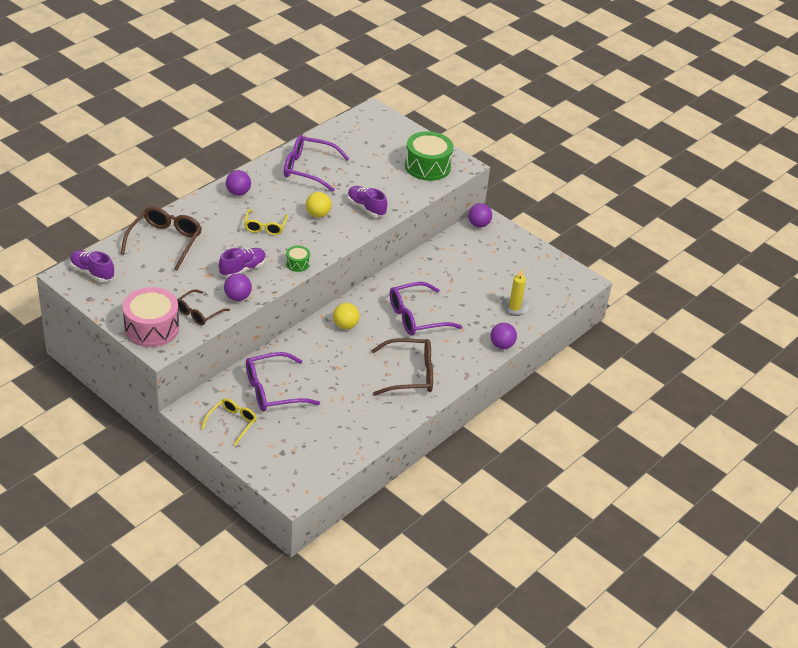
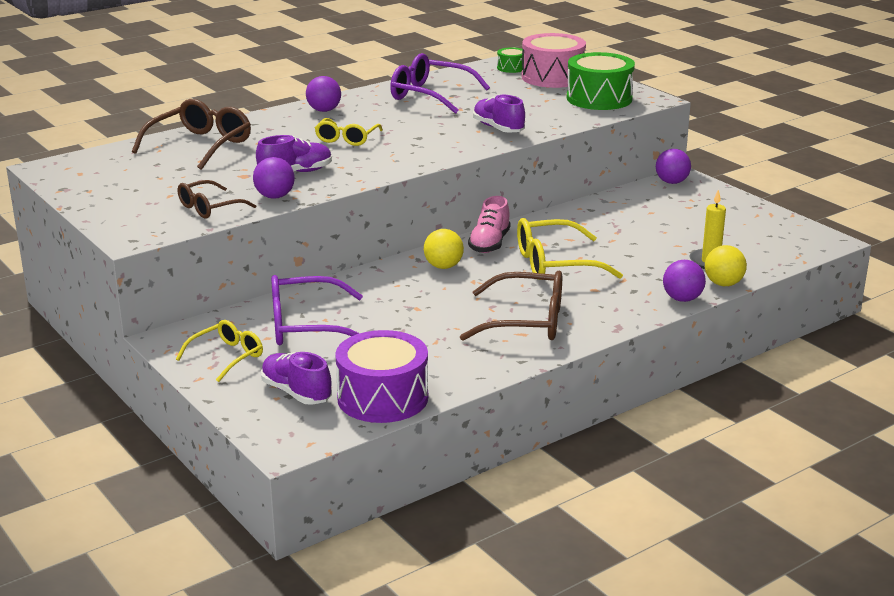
camera: 15 degrees right, 15 degrees down
(92, 272) = (83, 167): purple shoe -> purple shoe (296, 393)
(151, 328) = (133, 218): pink drum -> pink drum (552, 77)
(297, 263) = (377, 171): green drum -> green drum (511, 68)
(318, 214) = (426, 131): yellow ball -> yellow ball (723, 284)
(339, 449) = (382, 398): none -> purple drum
(370, 300) = (489, 244): none -> pink shoe
(416, 317) = (555, 264): purple glasses -> yellow glasses

